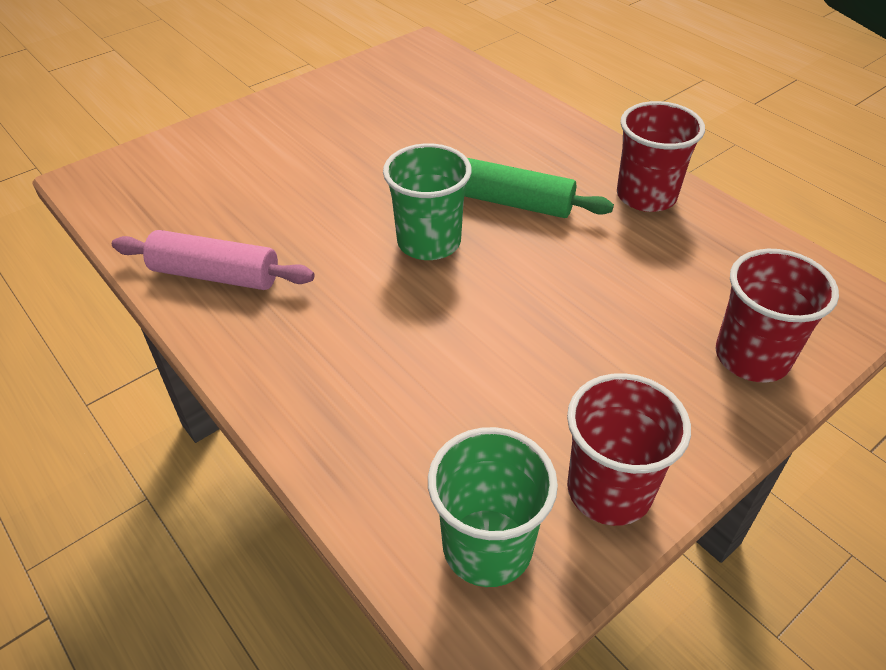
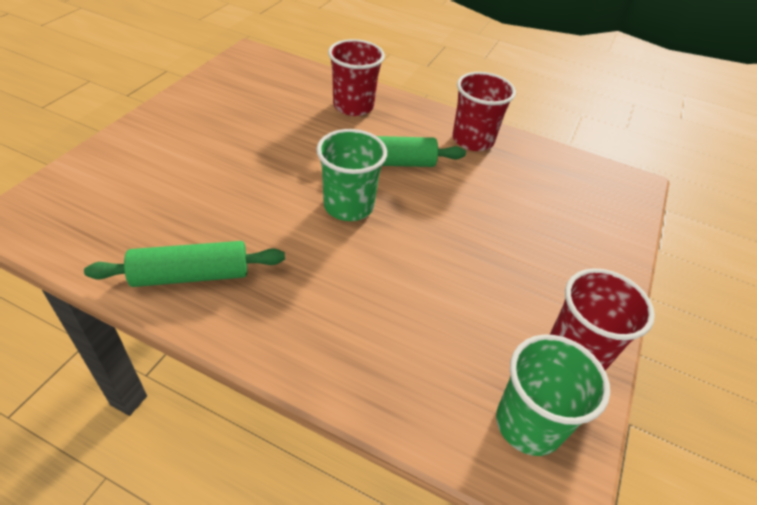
camera: 30 degrees left, 0 degrees up
(215, 275) = (191, 275): pink rolling pin -> green rolling pin
(752, 357) = (598, 235): red cup -> red cup (353, 106)

